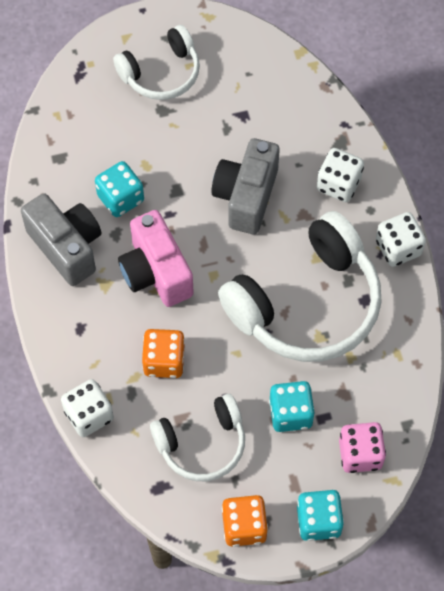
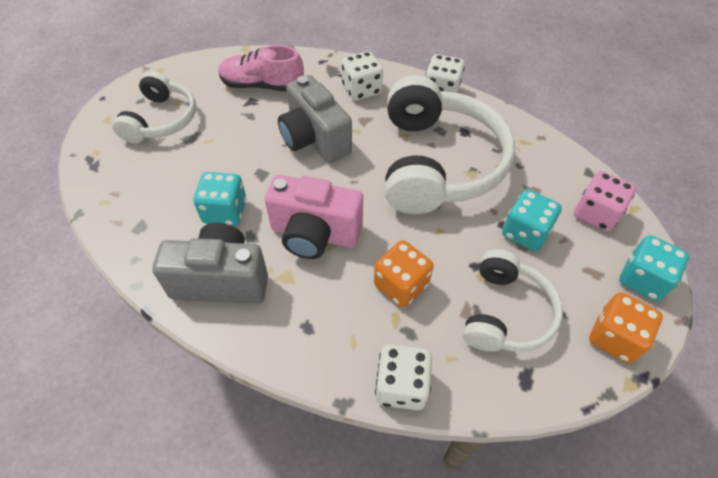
camera: 50 degrees left, 10 degrees down
(268, 107) = (262, 85): none -> pink shoe

